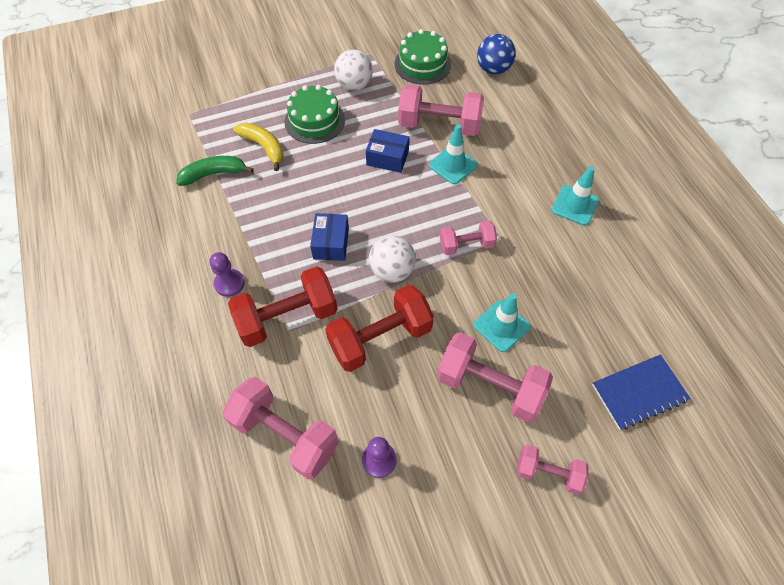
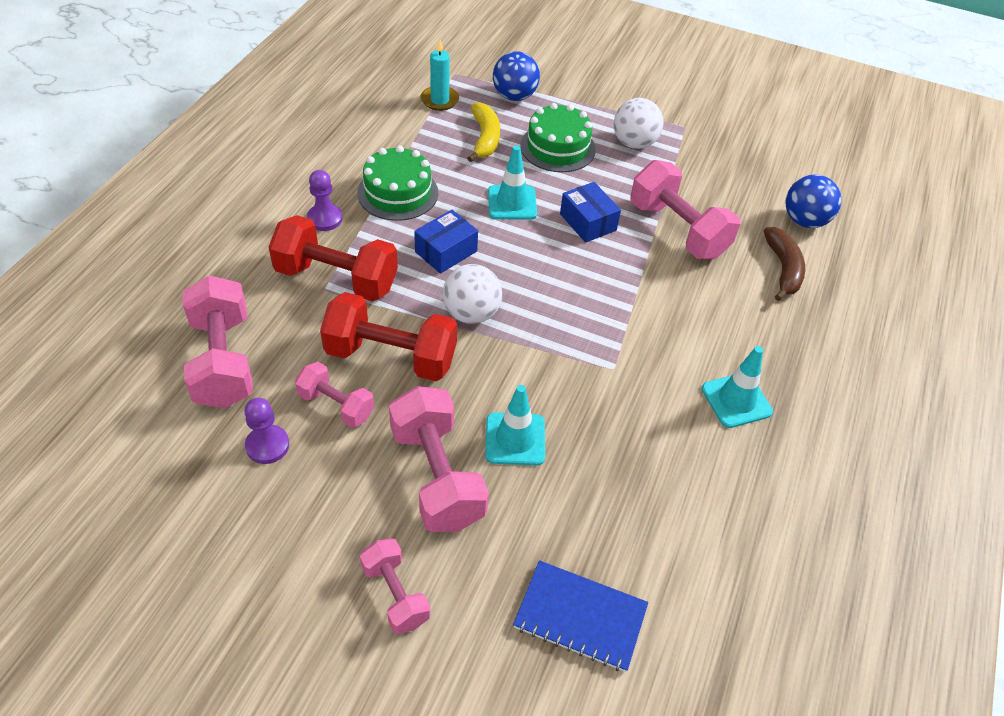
camera: 40 degrees right, 10 degrees down
(202, 141) = (439, 100): none -> turquoise candle
(214, 174) = (417, 130): green banana -> none
(247, 103) = (514, 96): none -> blue ball
(422, 64) = (729, 168): green cake -> green cake (398, 193)
(453, 165) = (646, 272): turquoise traffic cone -> turquoise traffic cone (512, 203)
(466, 245) = (570, 347): pink dumbbell -> pink dumbbell (336, 405)
(514, 108) = (783, 269): none -> brown banana

